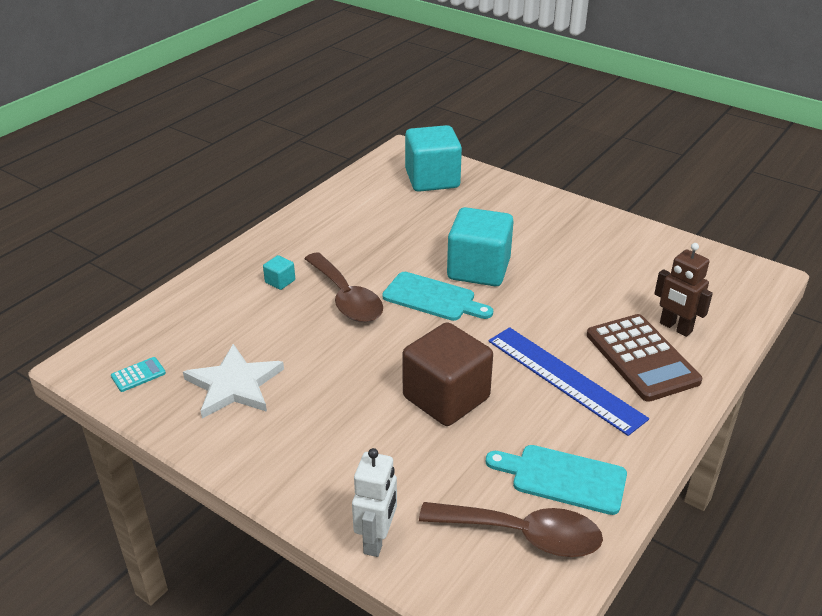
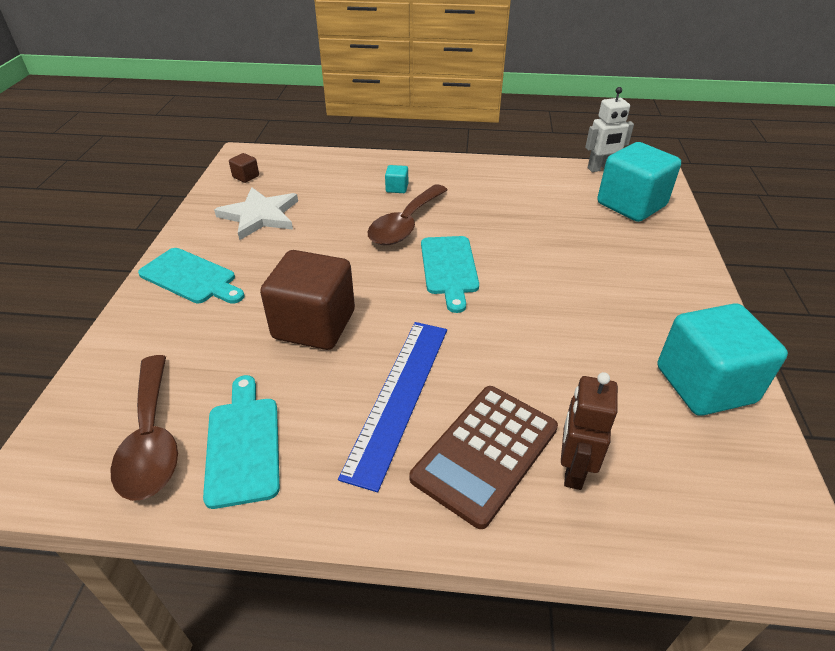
camera: 60 degrees right, 5 degrees up
(138, 375) = (246, 177): turquoise calculator -> brown cube
(303, 462) = (191, 277): none -> turquoise cutting board
(377, 540) = (117, 347): white robot -> white robot (600, 168)
(478, 269) = (521, 280): turquoise cube -> turquoise cube (705, 384)

